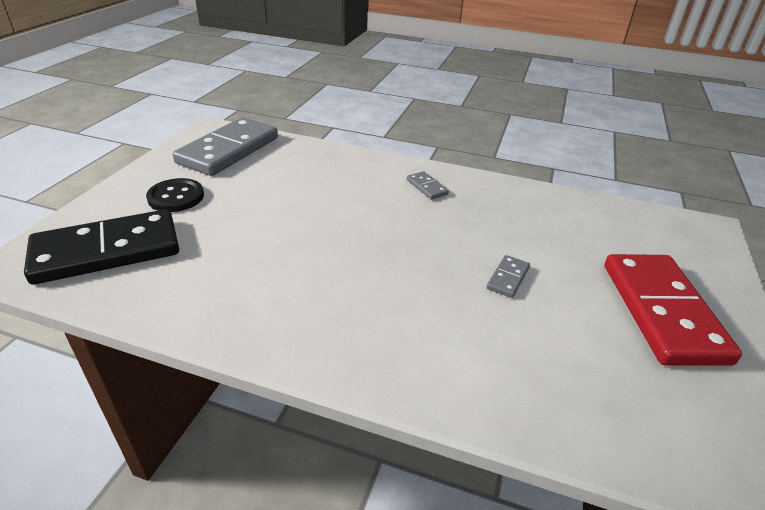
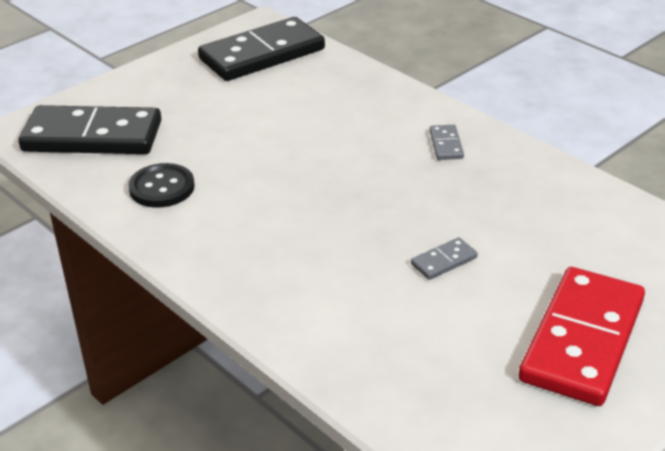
camera: 30 degrees right, 0 degrees up
(176, 197) = (179, 97): black button -> black button (162, 188)
(229, 150) = (262, 54): grey domino -> black domino

